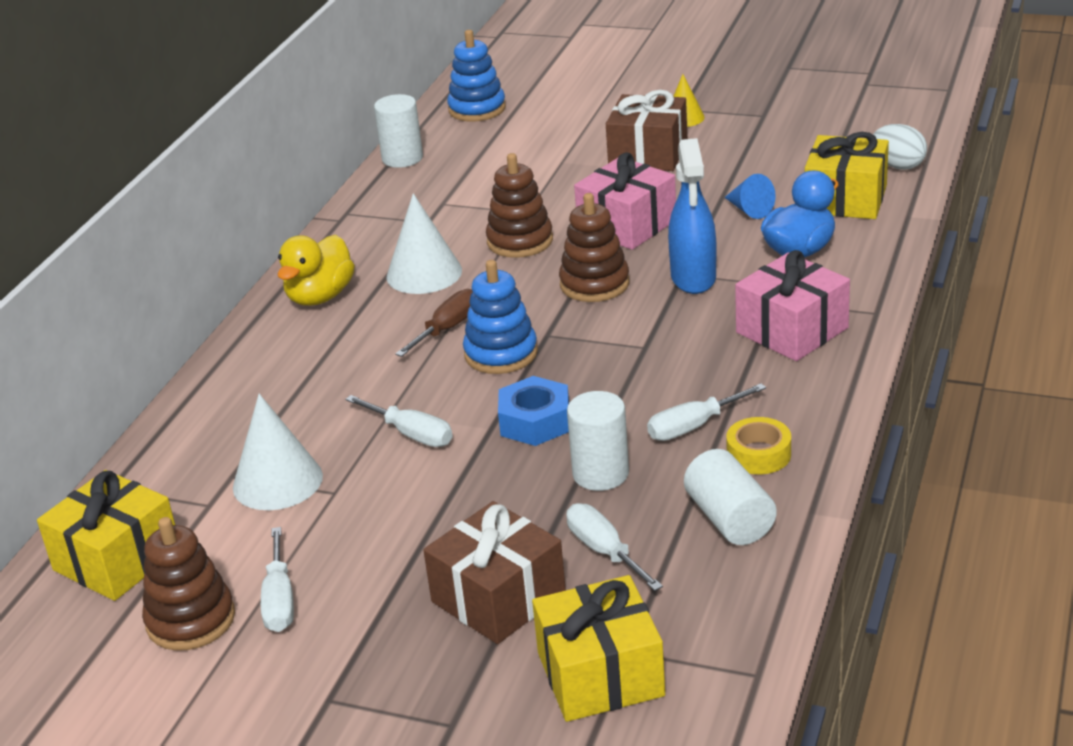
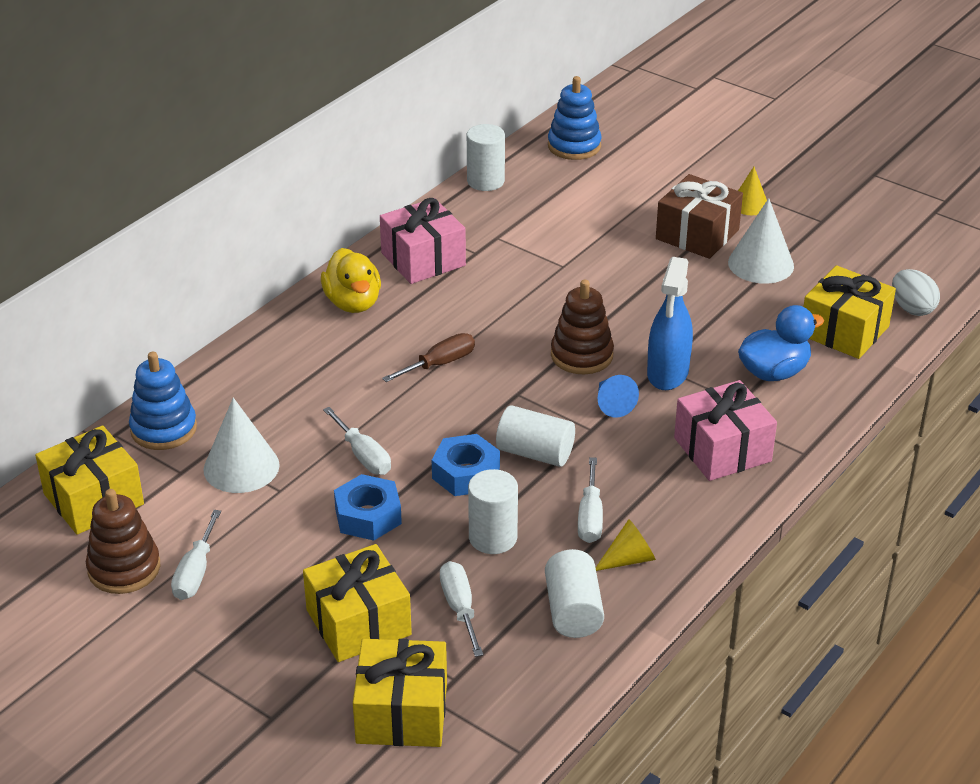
camera: 15 degrees right, 5 degrees up
(320, 297) = (353, 303): yellow duck -> yellow duck turned 60 degrees counterclockwise
(424, 273) = (447, 304): white cone -> white cone (761, 264)
(449, 490) = (368, 516): none -> blue nut
(498, 597) = (358, 622): brown gift -> yellow gift
(501, 353) = (471, 401): blue stacking toy -> blue stacking toy (163, 429)
(520, 241) = (541, 294): brown stacking toy -> none
(599, 383) = (535, 453): none -> white cylinder
(627, 225) = (640, 304): pink gift -> pink gift (423, 259)
(693, 426) = (590, 517): white screwdriver -> white screwdriver turned 75 degrees counterclockwise
(749, 210) = (753, 318): blue cone -> blue cone (612, 404)
(758, 454) = (629, 559): yellow tape -> yellow cone

